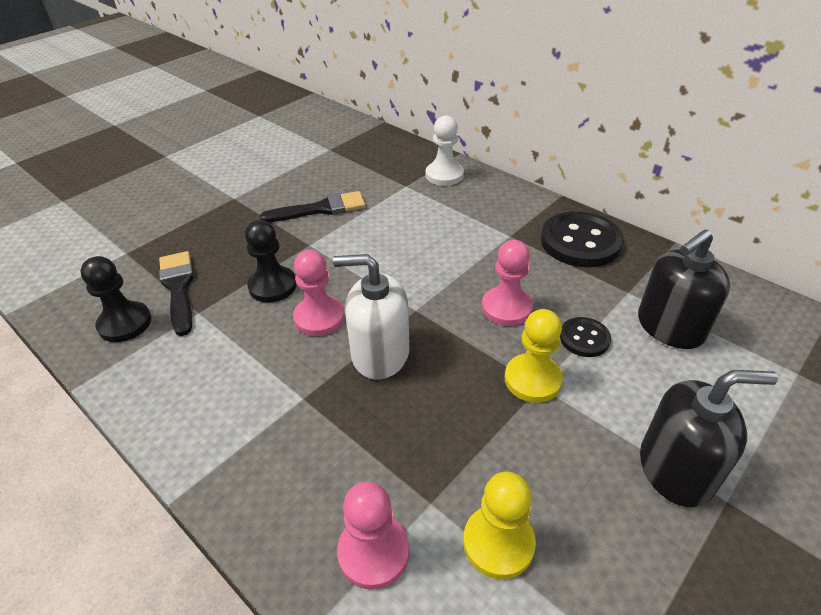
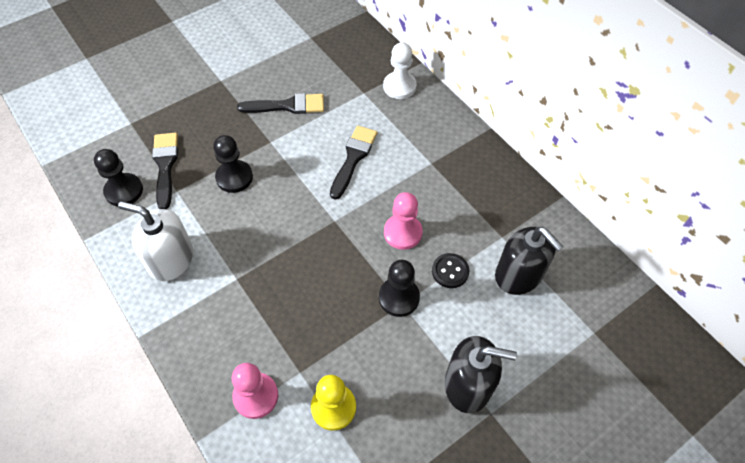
camera: 10 degrees right, 15 degrees up
(319, 317) = (262, 213): pink pawn -> none
(380, 354) = (298, 254): white soap dispenser -> white soap dispenser (171, 259)
(416, 245) = (353, 158): none -> black brush
(532, 379) = (399, 297): yellow pawn -> black pawn
(580, 242) = (485, 181): black button -> none
(669, 327) = (518, 275): black soap dispenser -> black soap dispenser turned 105 degrees counterclockwise

